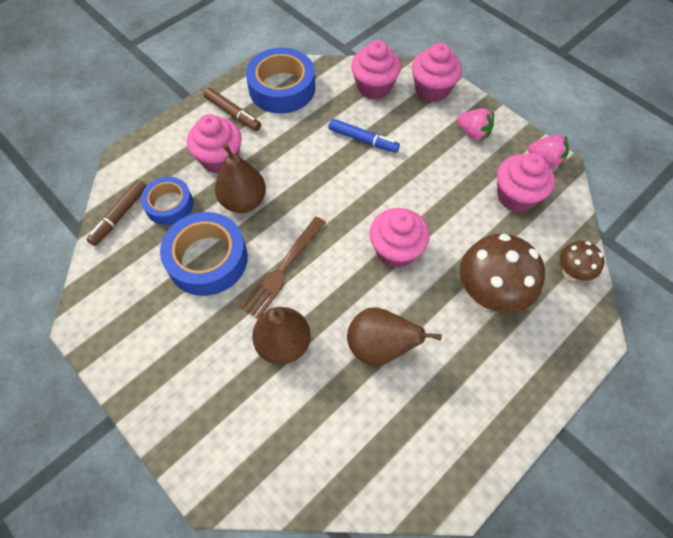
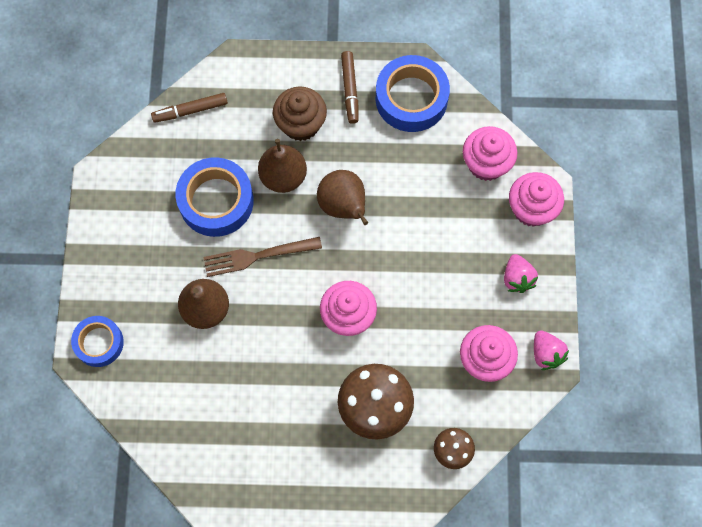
camera: 45 degrees right, 10 degrees up
(169, 205) = (230, 132): blue tape -> blue tape (99, 343)
(220, 159) = (301, 124): pink cupcake -> brown cupcake
(363, 140) = (424, 204): blue marker -> none
(379, 347) = (263, 371): brown pear -> brown pear (343, 206)

